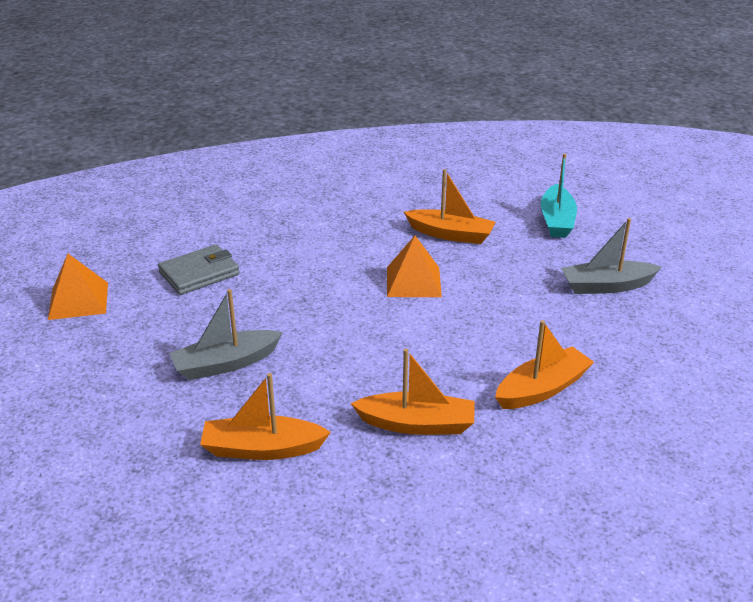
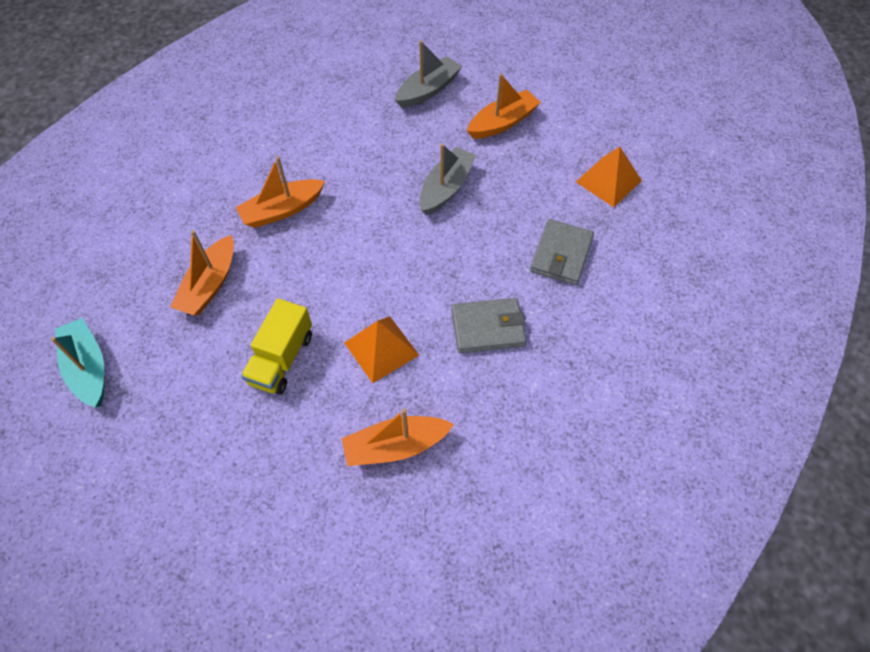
camera: 145 degrees right, 25 degrees up
(262, 449) = (363, 147): orange boat -> orange boat (502, 122)
(316, 259) = (488, 328): none -> grey wallet
(503, 308) = (281, 359): none -> yellow truck
(557, 221) = (295, 552): turquoise boat -> turquoise boat (88, 368)
(606, 286) = (197, 450): grey boat -> grey boat (428, 90)

